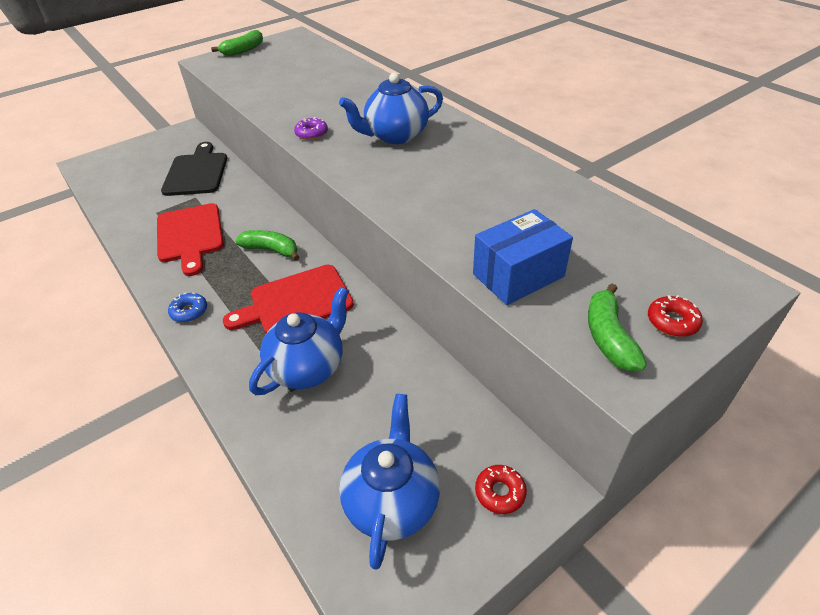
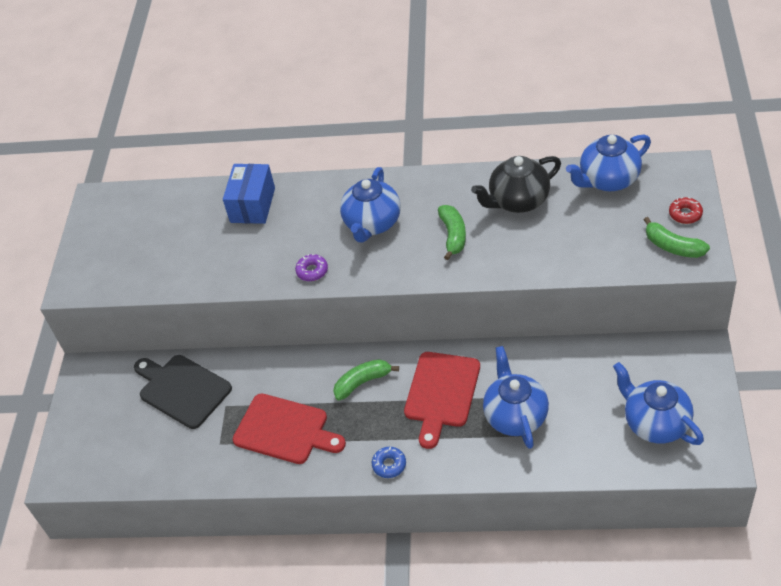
camera: 45 degrees left, 5 degrees up
(243, 50) = (83, 250): green banana -> green banana (453, 235)
(500, 492) = (689, 371): red donut -> none
(518, 275) = (592, 252): blue box -> blue box (252, 205)
(522, 194) = (518, 201): none -> black teapot
(632, 236) = (608, 180): none -> blue teapot

